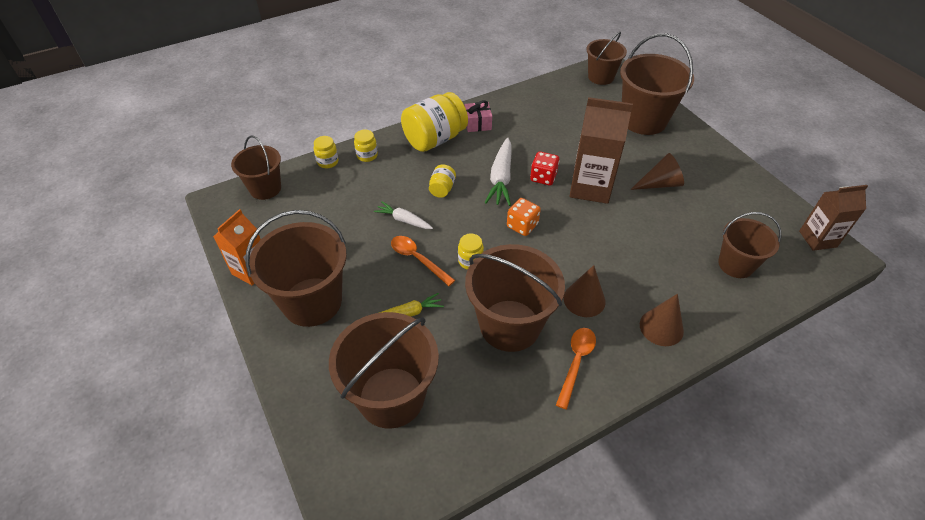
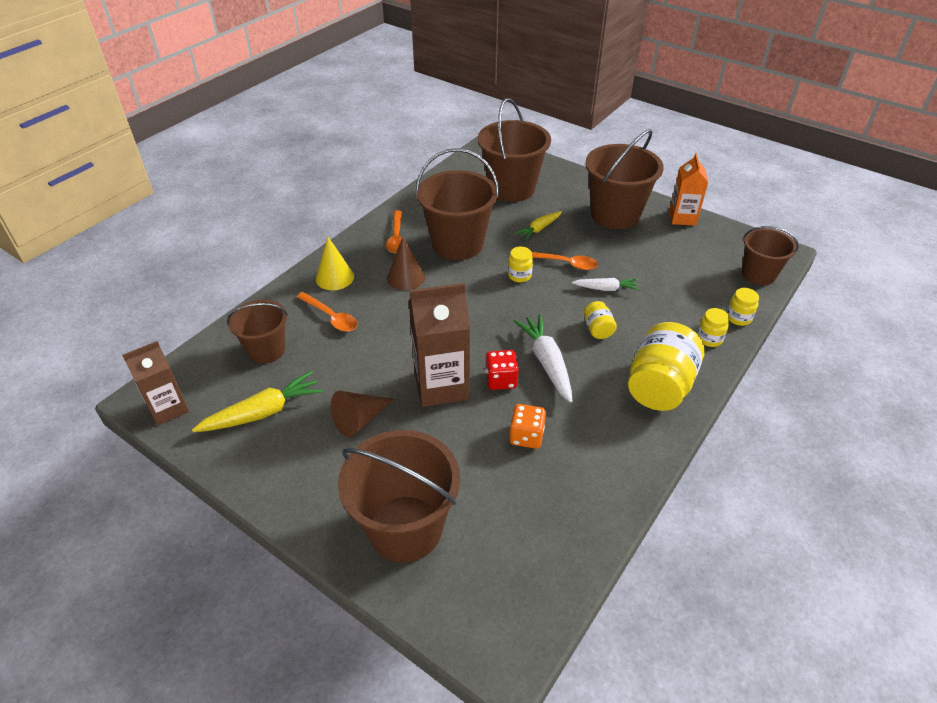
camera: 155 degrees right, 5 degrees down
(477, 123) = (629, 429): pink gift -> none
(522, 225) = (492, 320): orange dice -> orange dice (526, 436)
(600, 77) = (508, 614): brown bucket -> none
(661, 327) = (334, 277): brown cone -> yellow cone
(671, 279) = (331, 317): none -> orange spoon
(735, 211) = (263, 412): none -> yellow carrot

